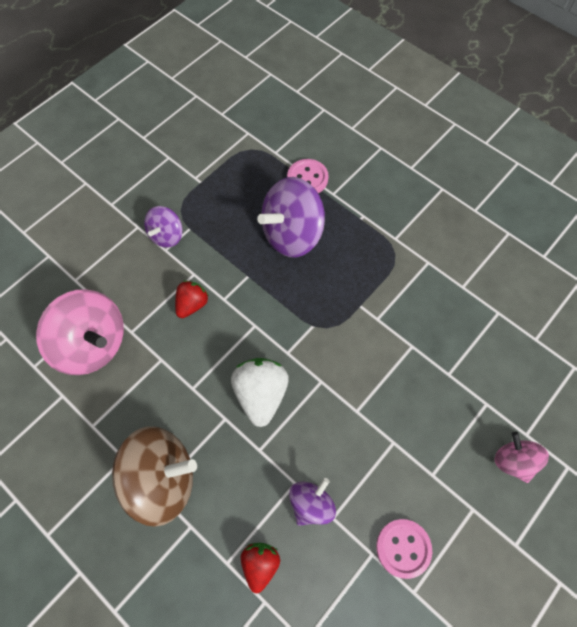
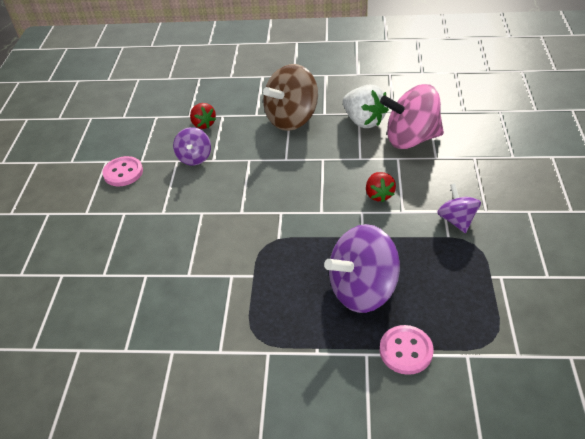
camera: 145 degrees right, 20 degrees down
(261, 395) = (275, 181): white strawberry -> white strawberry (363, 121)
(292, 234) = (363, 289): purple spinning top -> purple spinning top turned 135 degrees counterclockwise
(513, 461) = (66, 253): pink spinning top -> none

